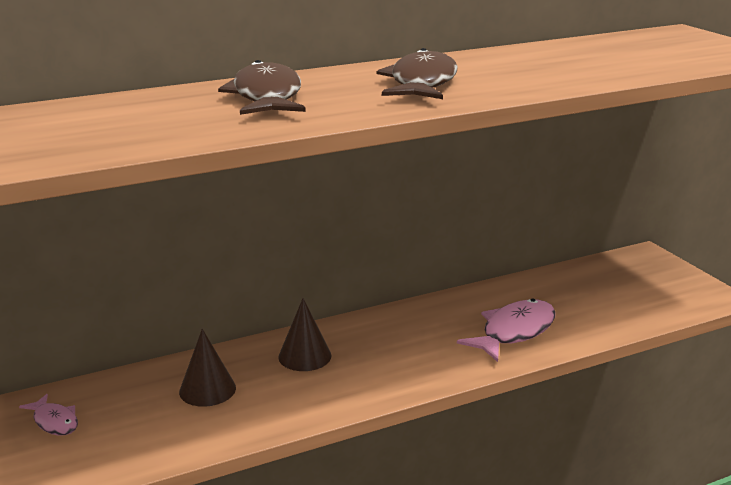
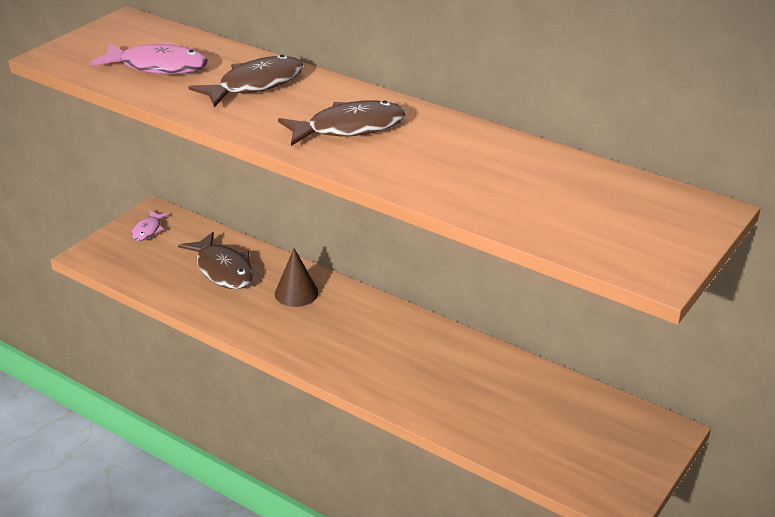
camera: 60 degrees right, 10 degrees up
(207, 389) = (223, 270): brown cone -> brown fish
(514, 332) = (423, 384): pink fish -> pink fish (158, 66)

